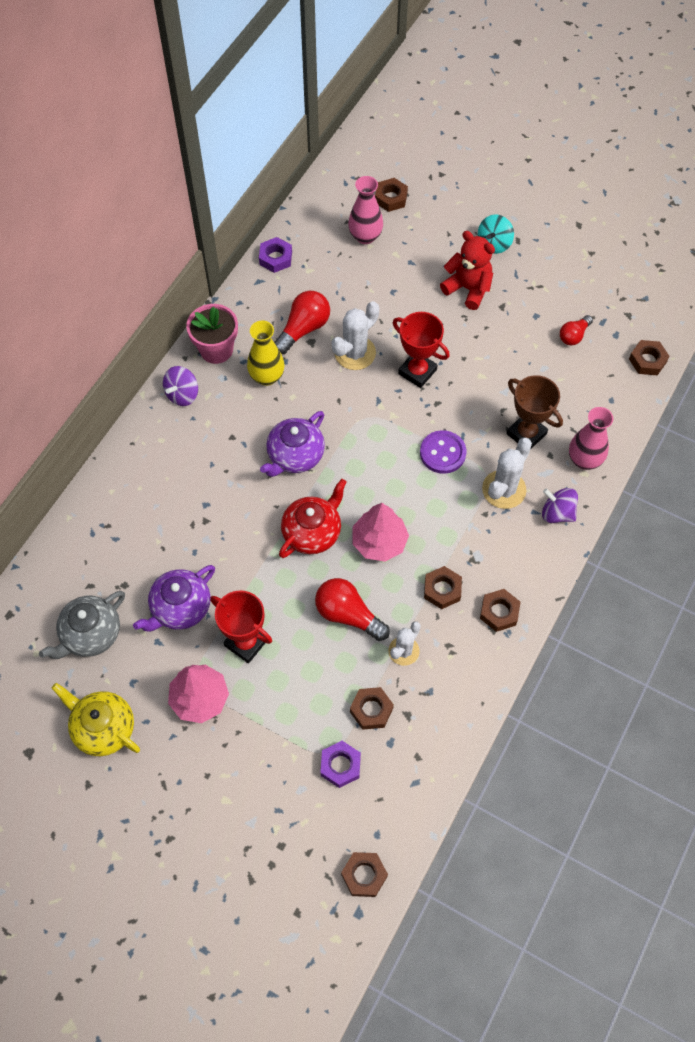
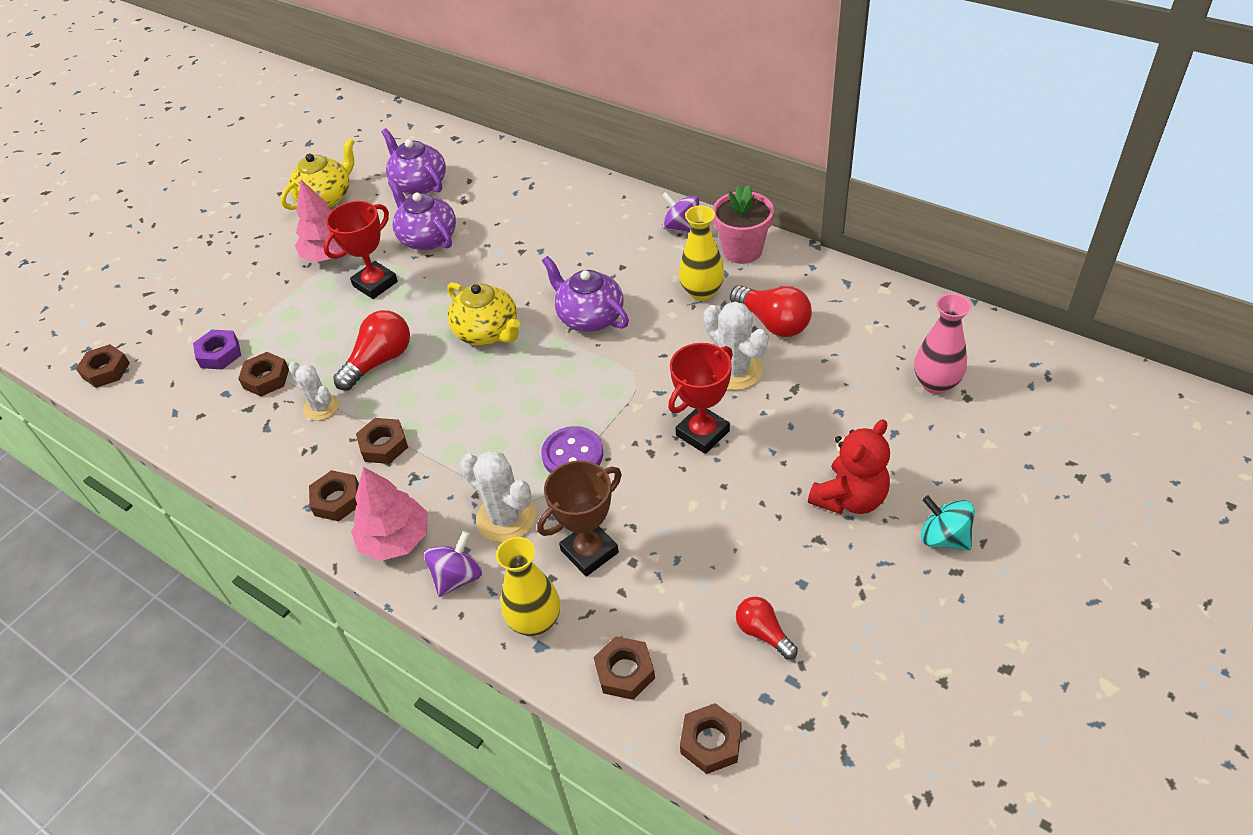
camera: 100 degrees right, 15 degrees down
(90, 634) = (419, 184): grey teapot -> purple teapot
(275, 258) = (886, 296): purple nut -> none
(312, 532) = (488, 332): red teapot -> yellow teapot
(379, 542) = (461, 389): pink tree -> pink tree (395, 539)
(391, 198) = (1015, 413): brown nut -> brown nut (625, 672)
(584, 460) = (535, 621): pink vase -> yellow vase

